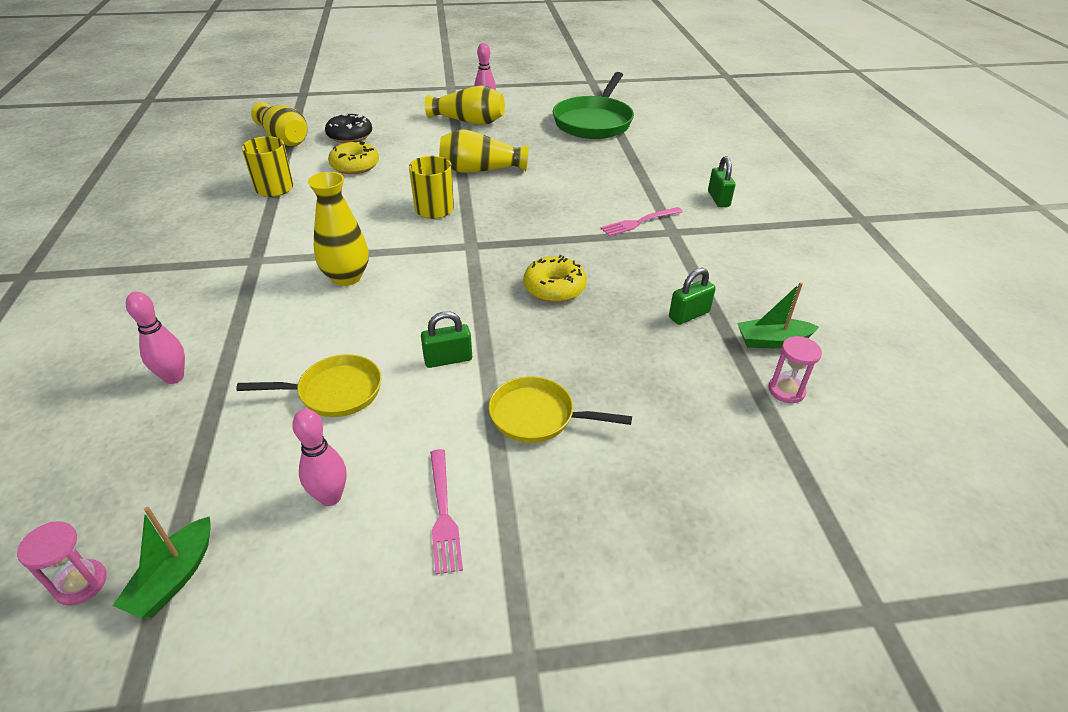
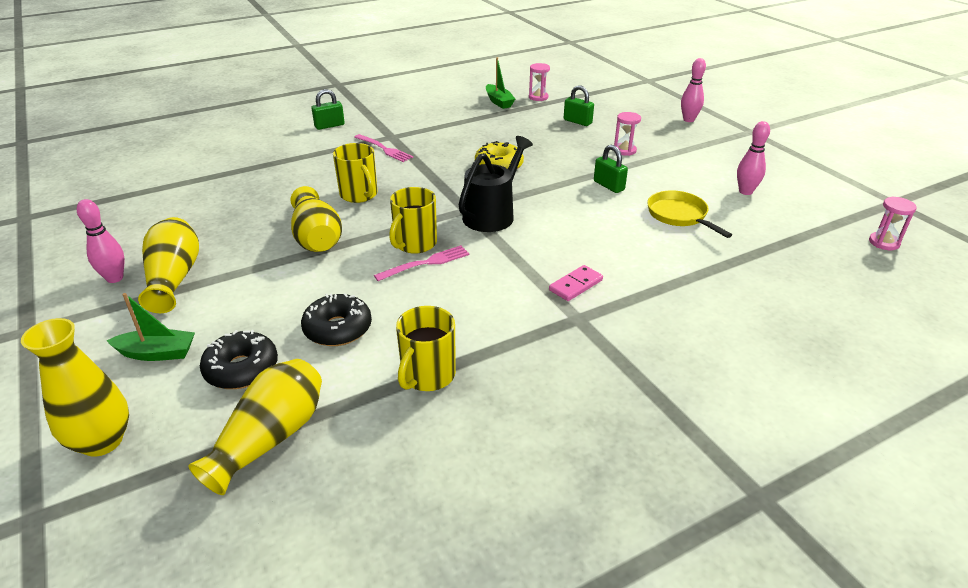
camera: 110 degrees left, 5 degrees down
(174, 377) = (745, 287): pink bowling pin -> pink bowling pin (688, 120)
(174, 577) = (840, 217): green boat -> green boat (157, 353)
(294, 272) = (576, 285): none -> pink domino
(346, 277) = (559, 254): yellow vase -> yellow vase (102, 441)
(355, 166) = (338, 329): yellow donut -> black donut
(443, 513) = (713, 161): pink fork -> pink fork (426, 263)
(449, 257) = (492, 215): none -> black watering can
(537, 416) = (624, 150): yellow pan -> pink hourglass
(541, 196) = (359, 195): none -> yellow mug
(594, 122) = (169, 196): green pan -> none
(689, 315) = (493, 123): green padlock -> green padlock (577, 121)

